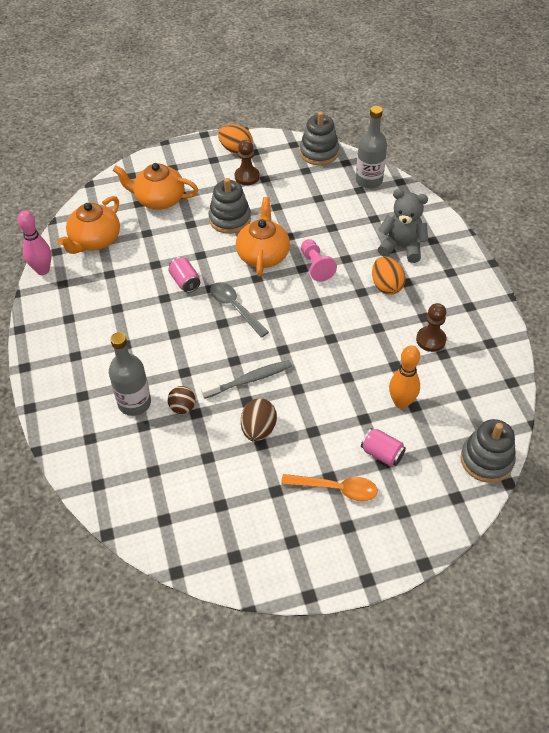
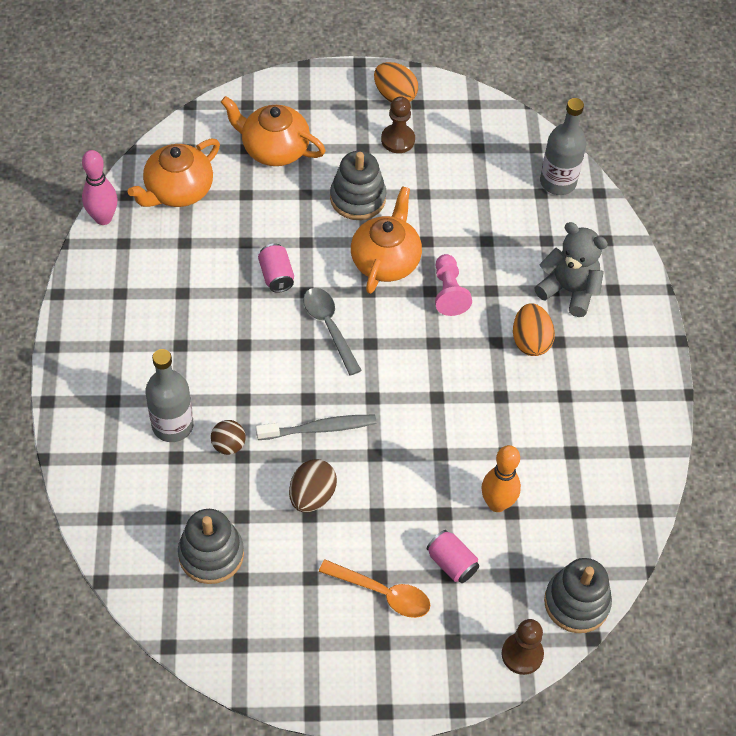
camera: 10 degrees right, 5 degrees up
(319, 153) = (504, 124): grey stacking toy -> grey stacking toy (211, 554)
(431, 340) = (562, 429): brown pawn -> brown pawn (522, 654)

